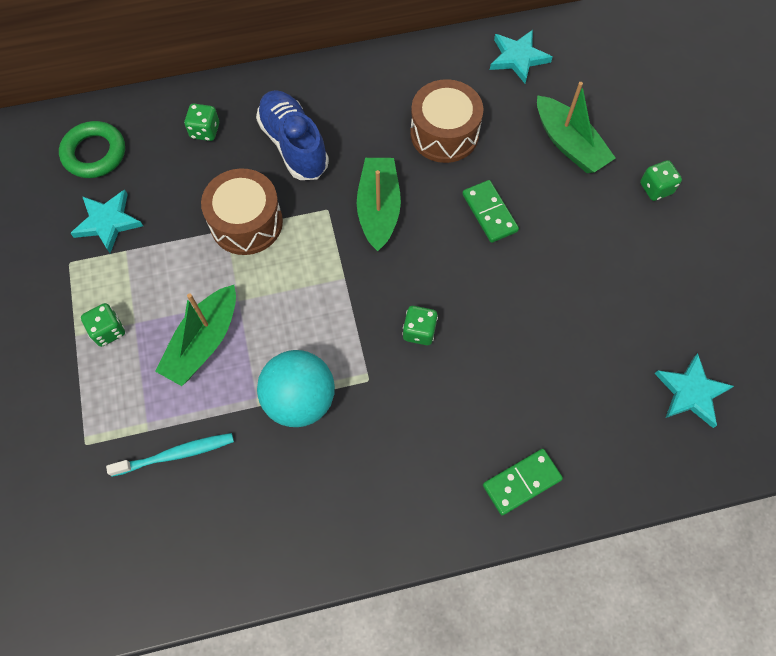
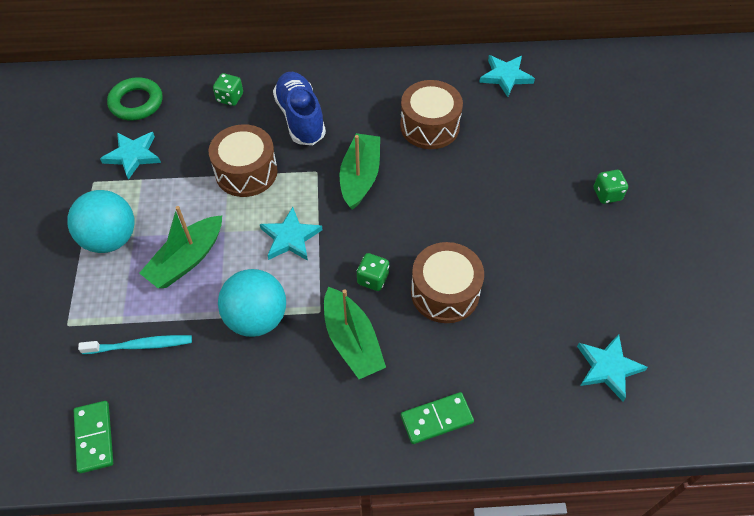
camera: 10 degrees right, 10 degrees down
(108, 331) = (110, 239): green dice -> turquoise ball
(316, 296) = (290, 237): none -> turquoise star
(489, 213) = (455, 193): green domino -> green domino (94, 437)
(501, 334) = (445, 292): none -> brown drum
(569, 144) = (536, 149): green boat -> green boat (352, 341)

